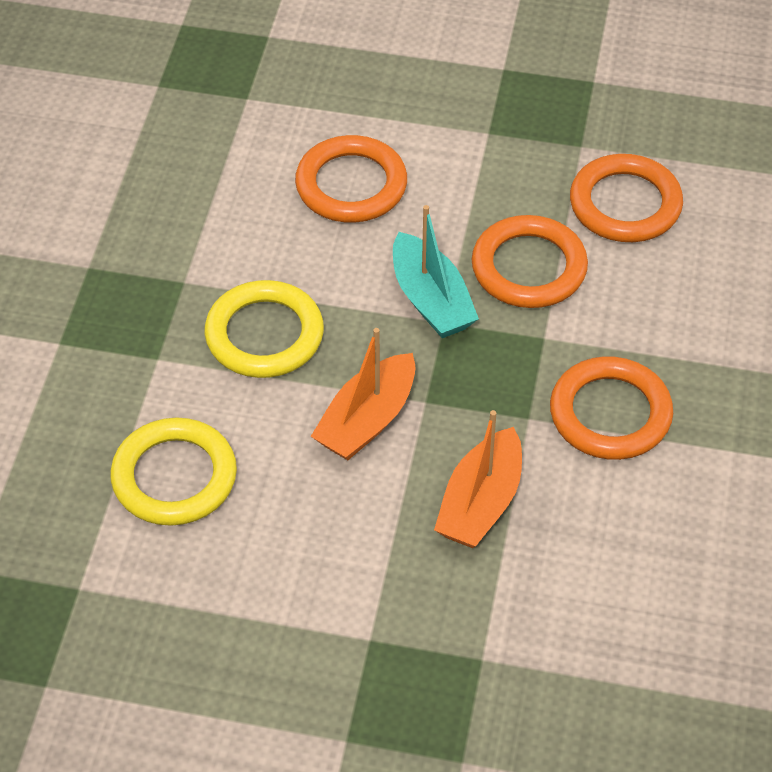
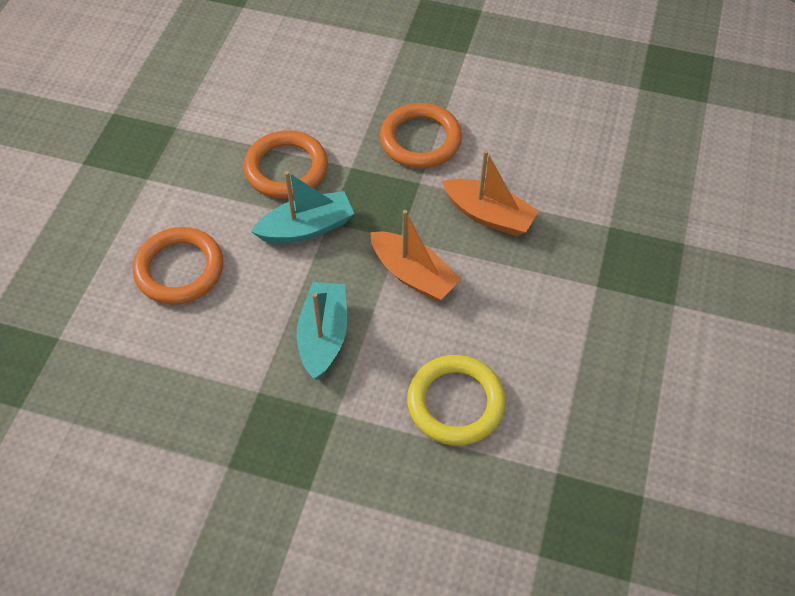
camera: 85 degrees left, 5 degrees up
(264, 335) = (323, 336): yellow ring -> turquoise boat
(625, 204) = (238, 110): orange ring -> none

